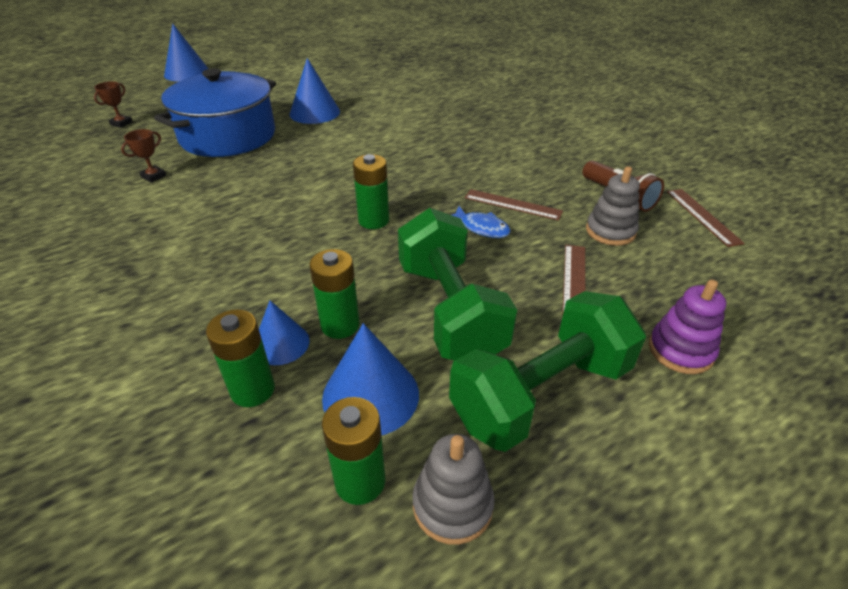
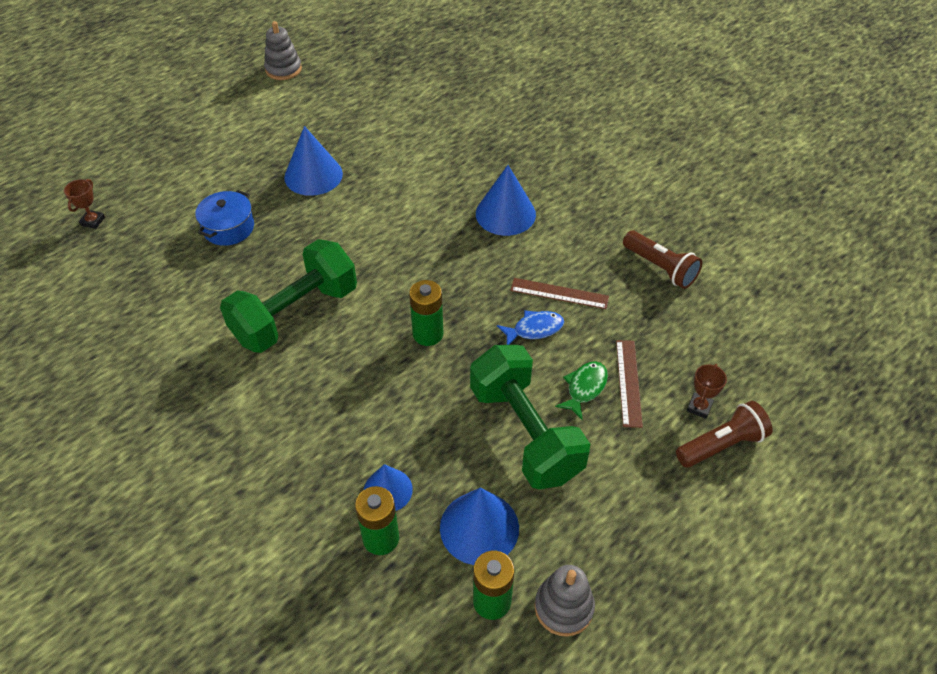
camera: 10 degrees left, 10 degrees up
(154, 176) = (174, 302): brown trophy -> brown trophy (699, 407)
(187, 73) = (127, 118): blue cone -> blue cone (505, 214)
(228, 136) = (228, 228): blue pot -> blue pot, size x0.48
(340, 325) = (433, 463): green battery -> none
(481, 228) = (534, 329): blue fish -> blue fish turned 45 degrees counterclockwise
(524, 280) = (585, 388): none -> green fish
(541, 394) = (614, 504): green dumbbell -> green dumbbell (295, 314)
(610, 231) = (656, 317): grey stacking toy -> grey stacking toy (283, 69)
(680, 350) = (722, 444): purple stacking toy -> brown flashlight
(703, 216) = (740, 285): brown ruler -> none

